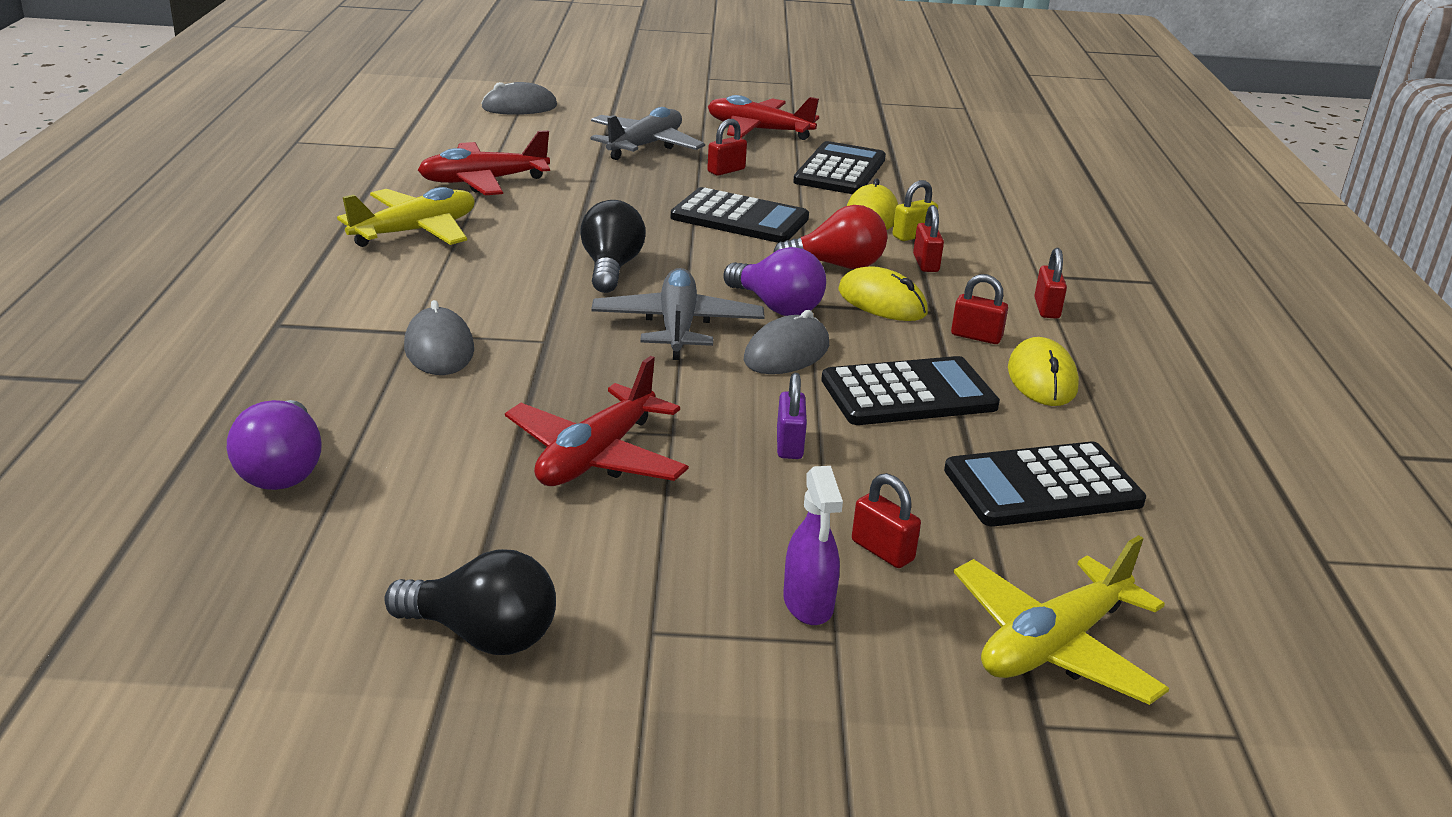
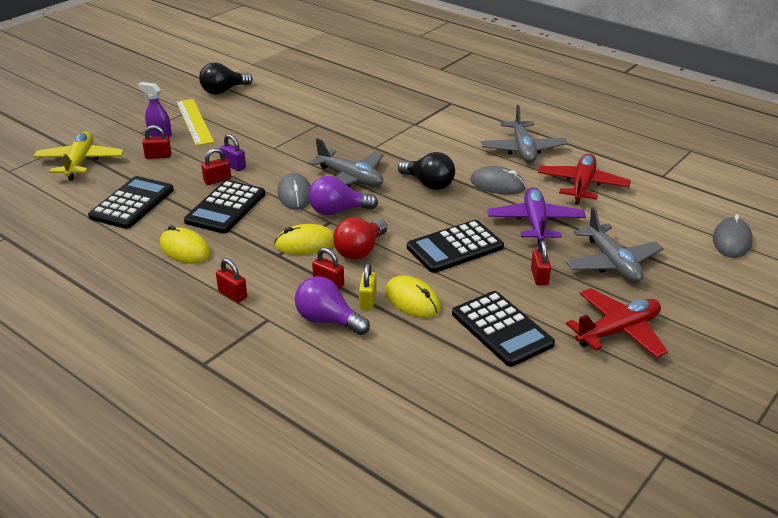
camera: 130 degrees right, 5 degrees up
(282, 470) = (342, 84): purple light bulb -> purple light bulb (328, 320)
(415, 231) = (522, 150): yellow plane -> grey plane
(439, 349) = (393, 125): grey mouse -> grey mouse (497, 185)
(596, 457) = (279, 130): red plane -> none
(617, 190) = (535, 223): none -> purple plane
(692, 588) = (194, 121): none -> yellow ruler
(976, 336) = (240, 253): red padlock -> red padlock (217, 180)

